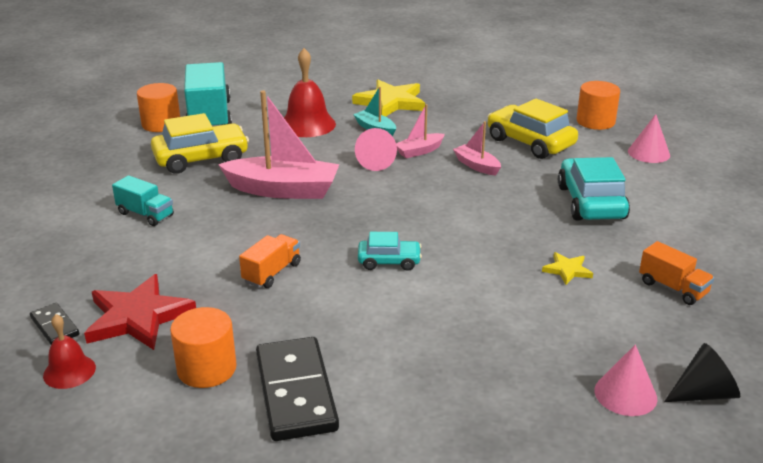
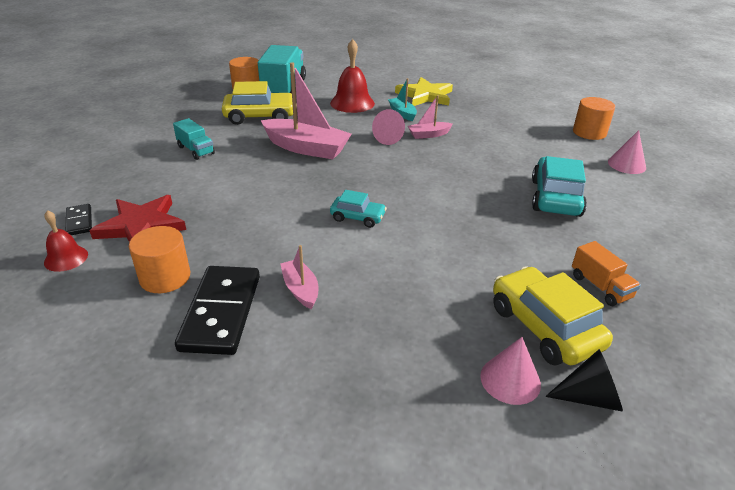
camera: 15 degrees right, 5 degrees up
(272, 273) = (260, 210): orange truck -> none
(476, 166) = (470, 153): pink boat -> pink boat (300, 289)
(530, 142) = (524, 141): yellow car -> yellow car (544, 327)
(567, 270) = (507, 252): yellow star -> none

